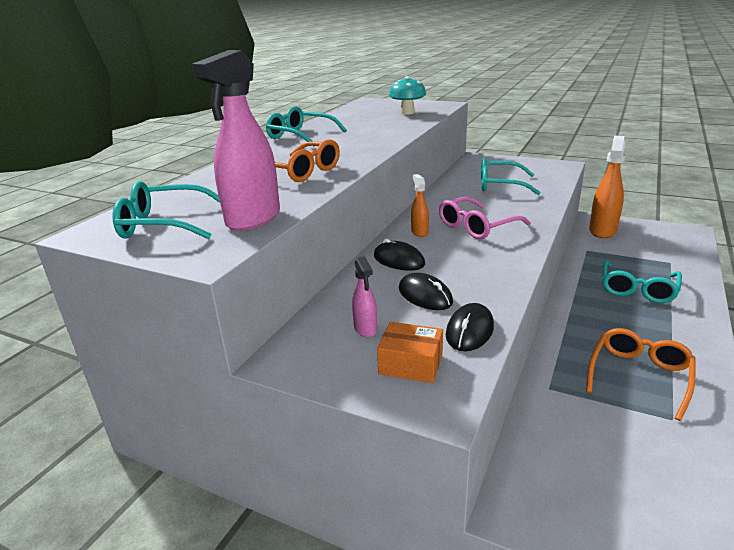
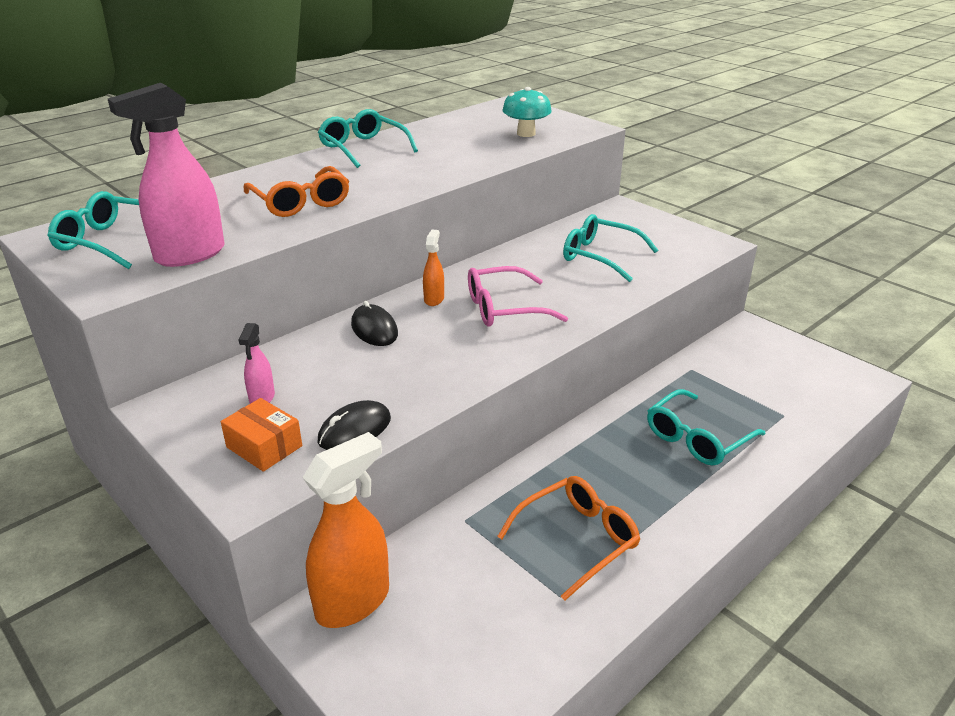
camera: 20 degrees right, 5 degrees up
(425, 296) = (355, 378): black mouse -> none
(602, 231) = (743, 347): orange spray bottle -> orange spray bottle (353, 602)

